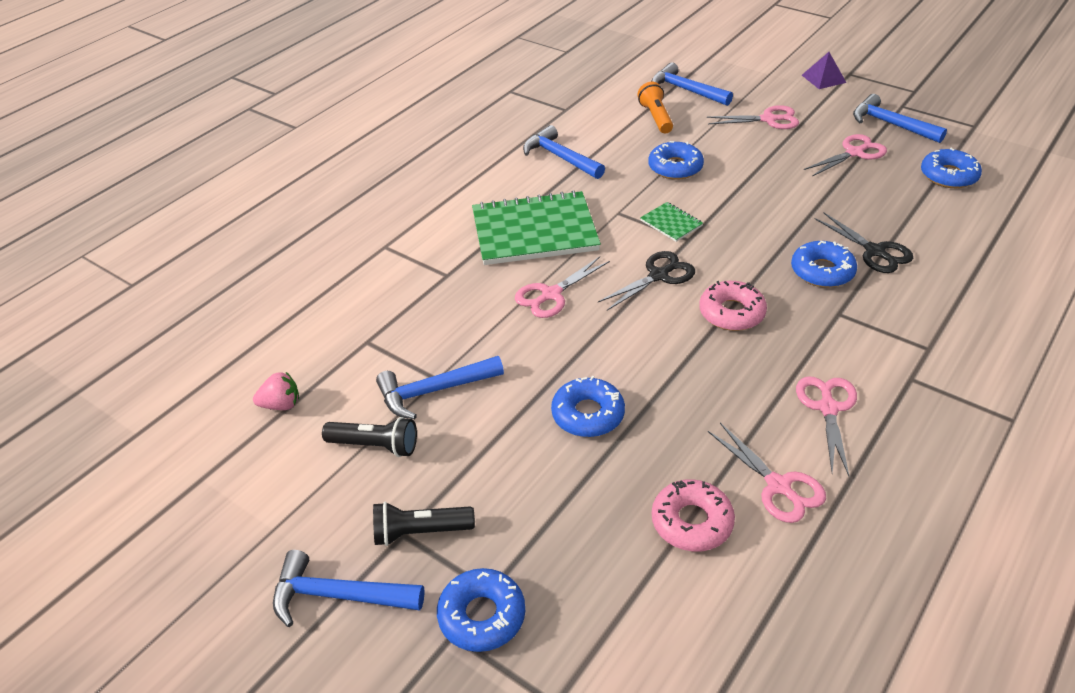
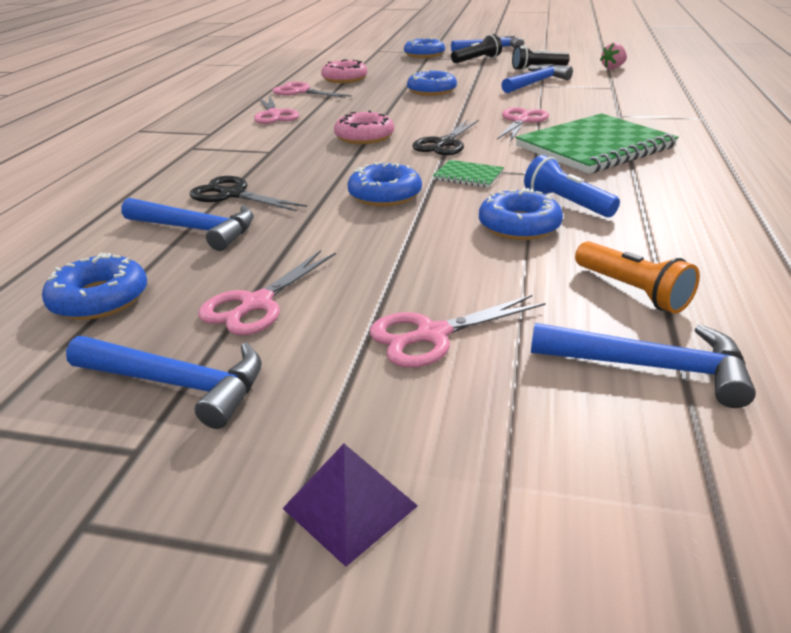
camera: 155 degrees right, 10 degrees down
(560, 157) = (679, 206): blue hammer -> blue hammer (196, 229)
(627, 177) = (566, 203): none -> blue flashlight
(822, 271) = (289, 171): blue donut -> blue donut (385, 195)

